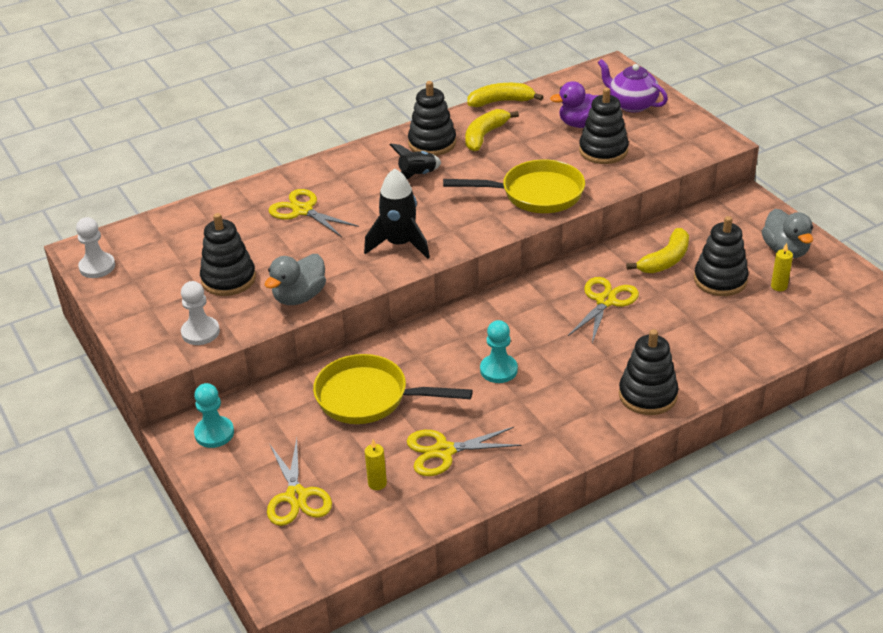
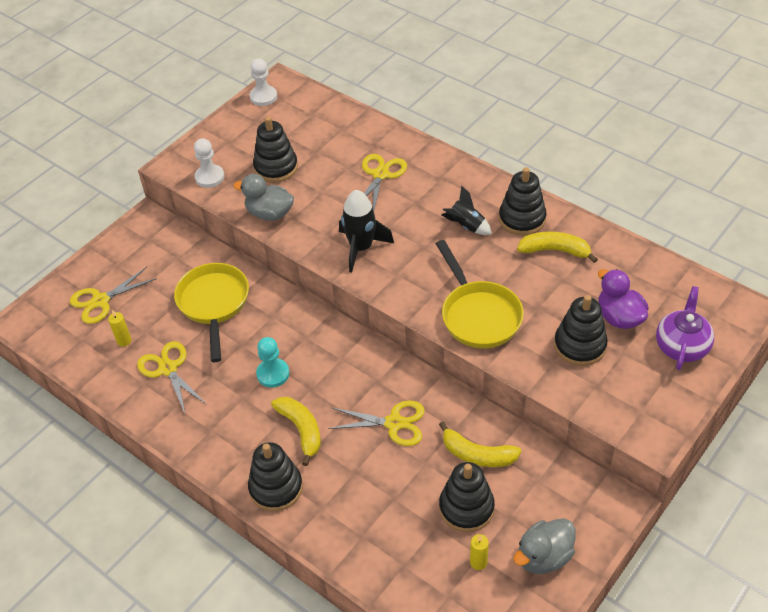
camera: 70 degrees right, 10 degrees up
(214, 433) = (151, 234): turquoise pawn -> none
(501, 102) = (622, 244): yellow banana -> yellow banana (301, 430)

